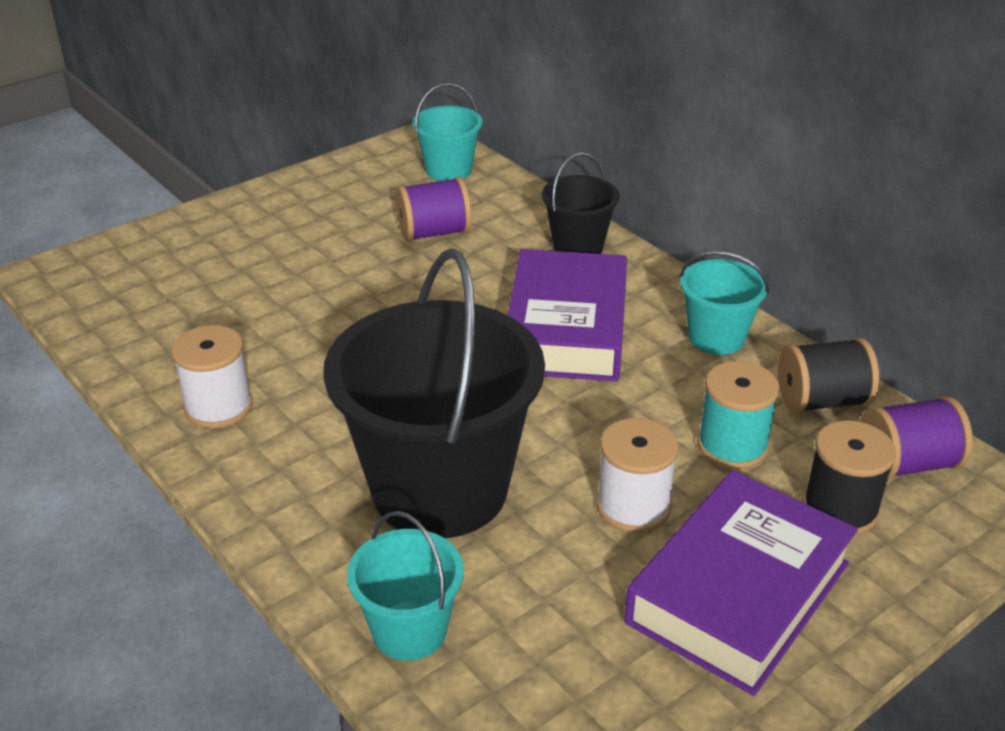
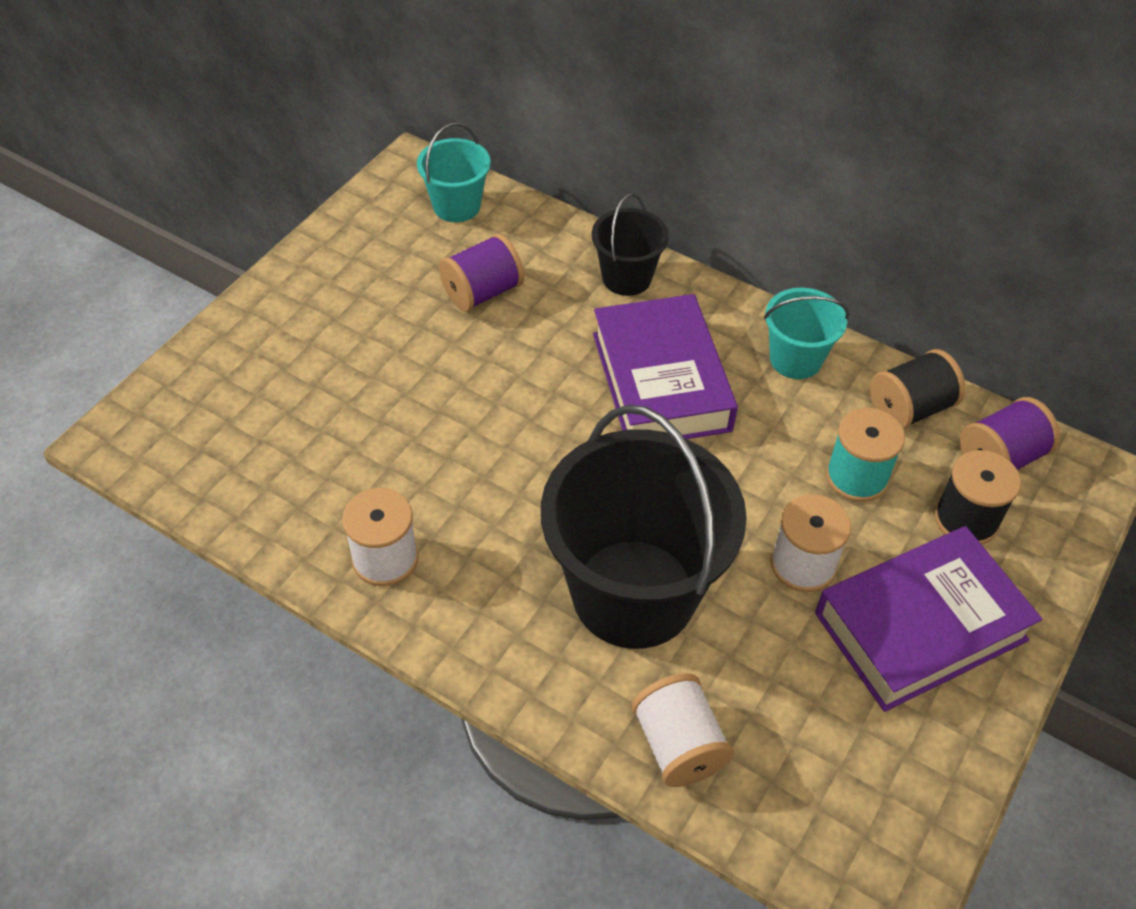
camera: 20 degrees left, 15 degrees up
(409, 630) = (678, 745): turquoise bucket -> white spool
(738, 592) = (920, 626): purple book -> purple book turned 45 degrees clockwise

